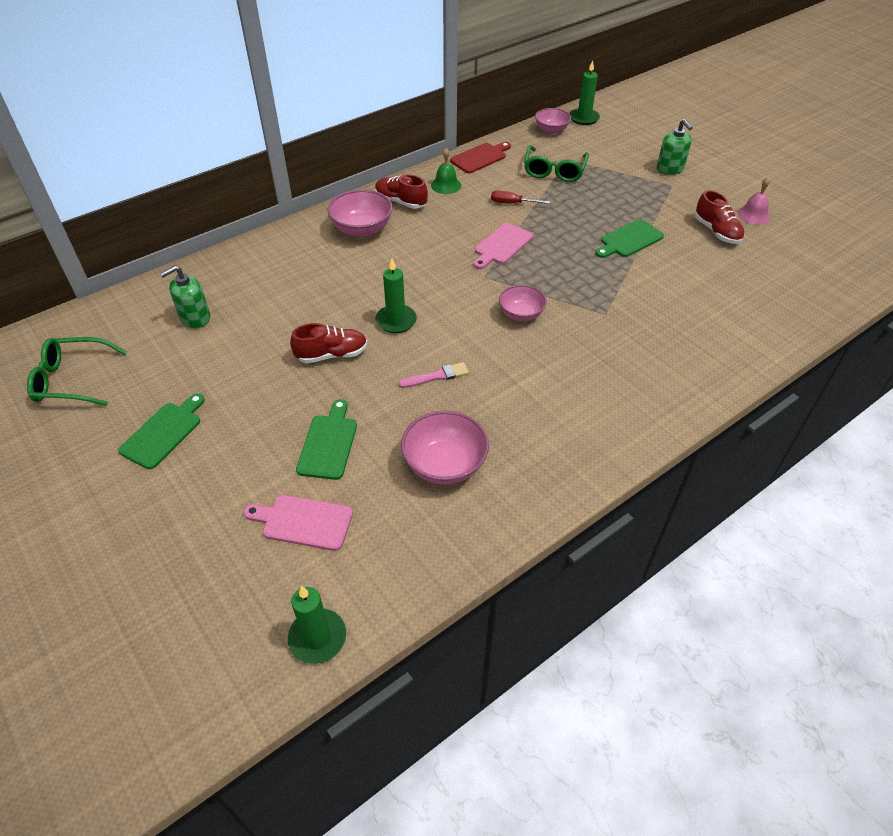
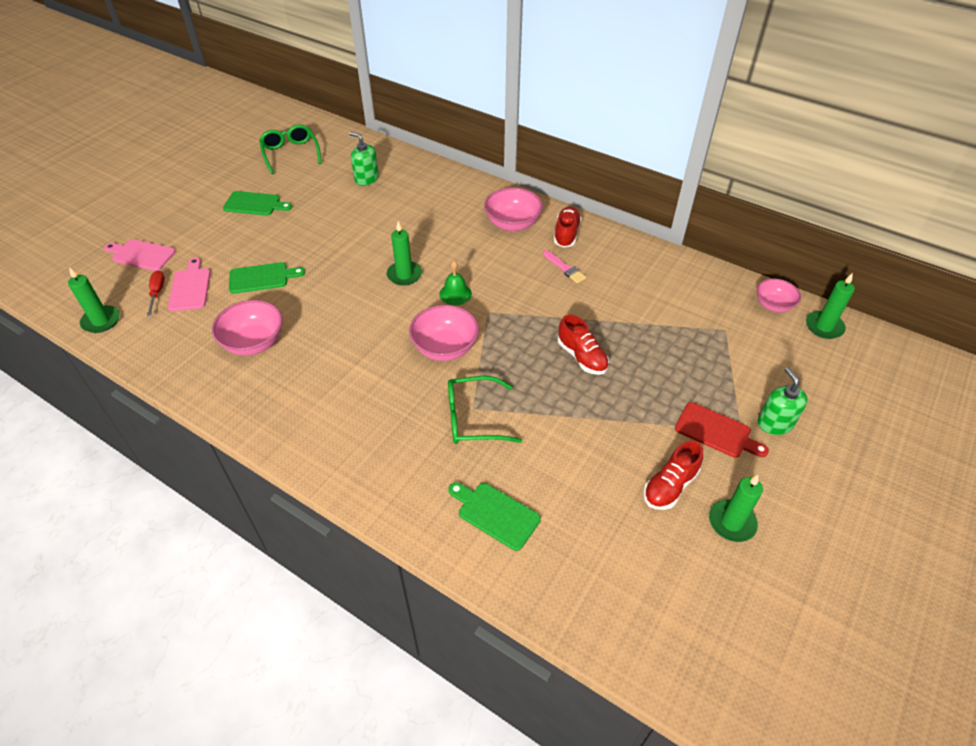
camera: 70 degrees right, 0 degrees up
(332, 355) = (352, 253): red shoe -> red shoe (582, 357)
(437, 376) = (347, 314): pink brush -> pink brush (564, 268)
(446, 185) = (612, 254): green bell -> green bell (455, 294)
(480, 157) = (676, 265): red cutting board -> red cutting board (716, 431)
(502, 245) = (539, 313): pink cutting board -> pink cutting board (141, 255)
(512, 203) = (612, 305): red screwdriver -> red screwdriver (157, 293)
(521, 314) = (445, 348): pink bowl -> pink bowl, size x1.52
(554, 171) = (693, 324): green glasses -> green glasses (473, 418)
(629, 240) = (605, 407): green cutting board -> green cutting board (495, 514)
(670, 169) = (775, 423): green soap dispenser -> green soap dispenser turned 120 degrees clockwise
(753, 215) = (731, 522): pink bell -> green candle

